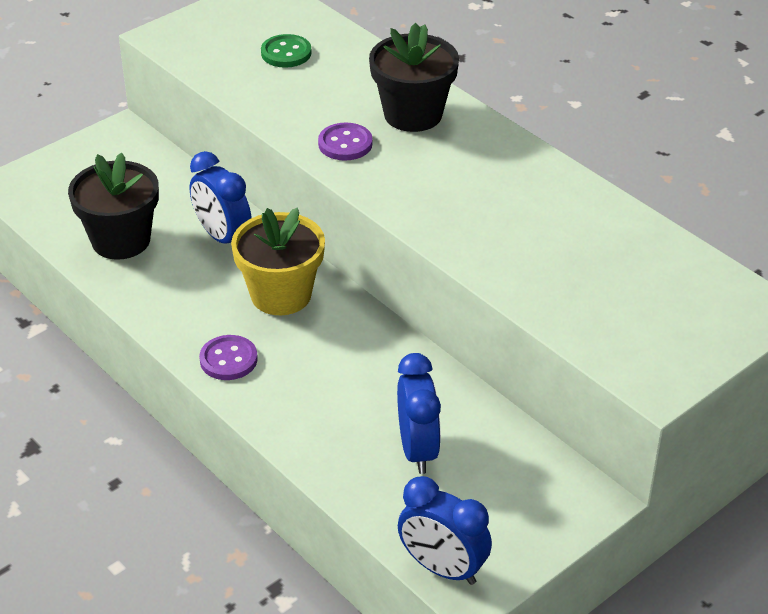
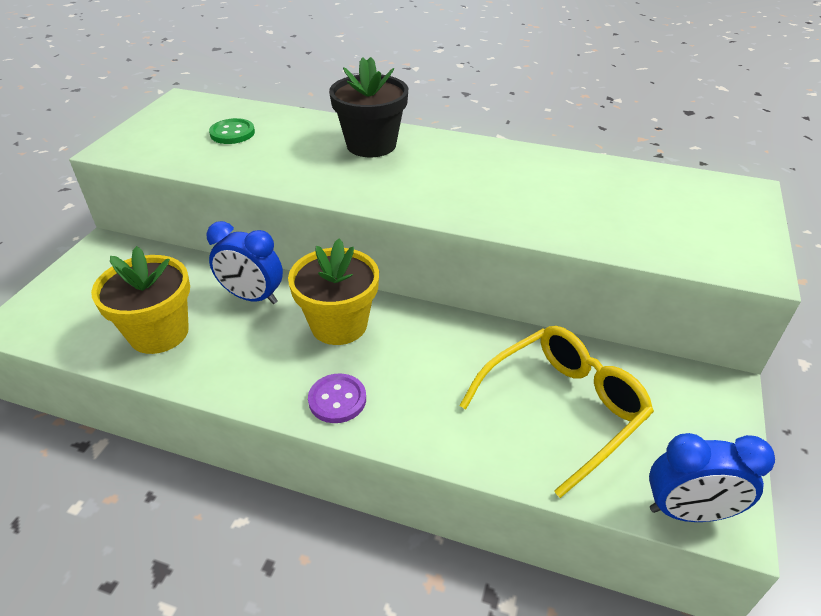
camera: 30 degrees left, 0 degrees up
(121, 240) = (159, 333): black flower pot -> yellow flower pot
(345, 144) = (337, 179): purple button -> none
(417, 450) = (562, 409): blue clock -> yellow glasses

